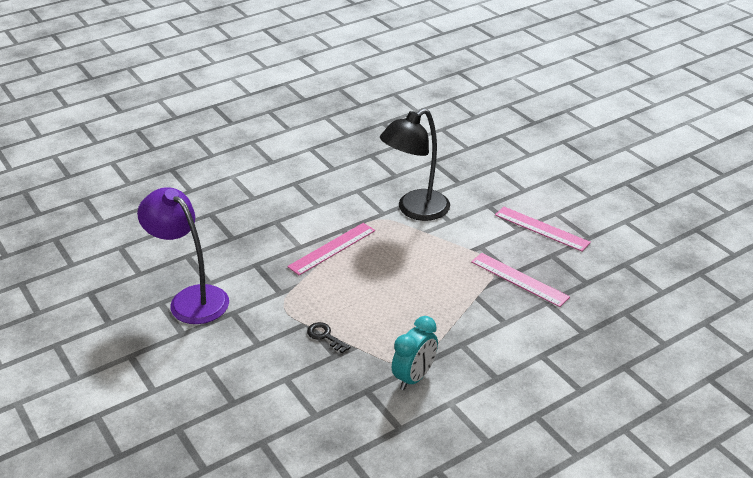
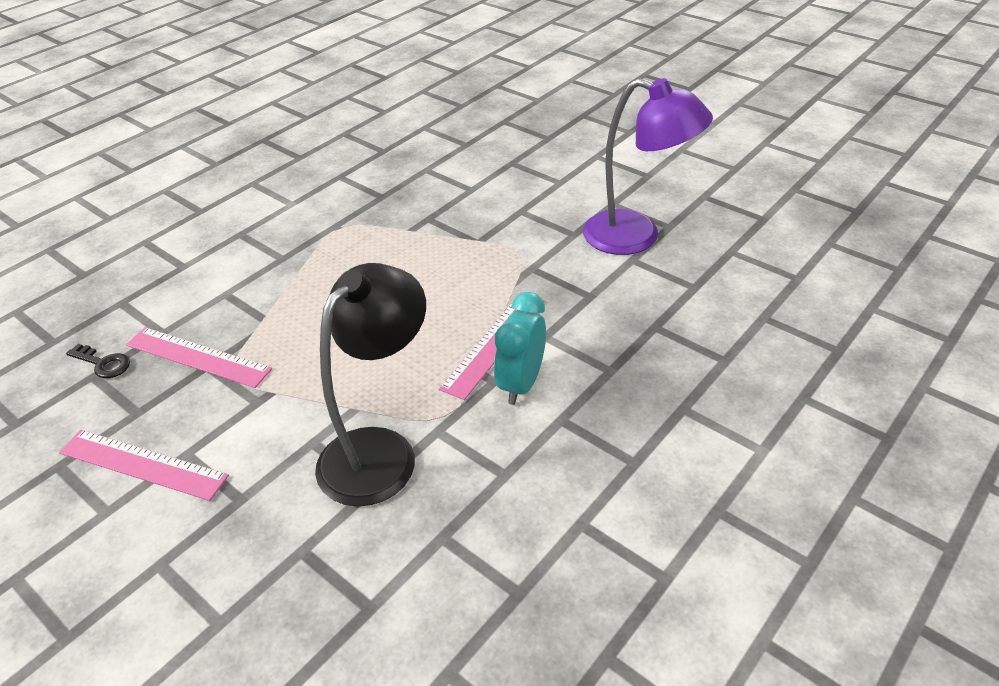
camera: 165 degrees right, 5 degrees up
(325, 336) = (448, 232): black key -> black key (103, 363)
(414, 377) = (333, 216): turquoise clock -> turquoise clock (521, 384)

